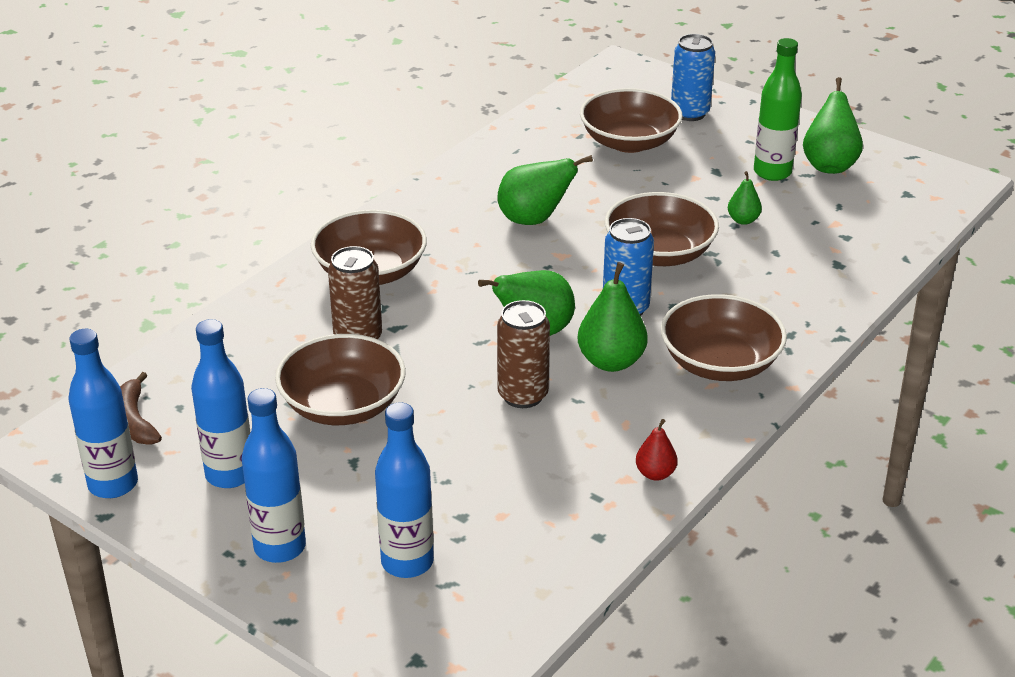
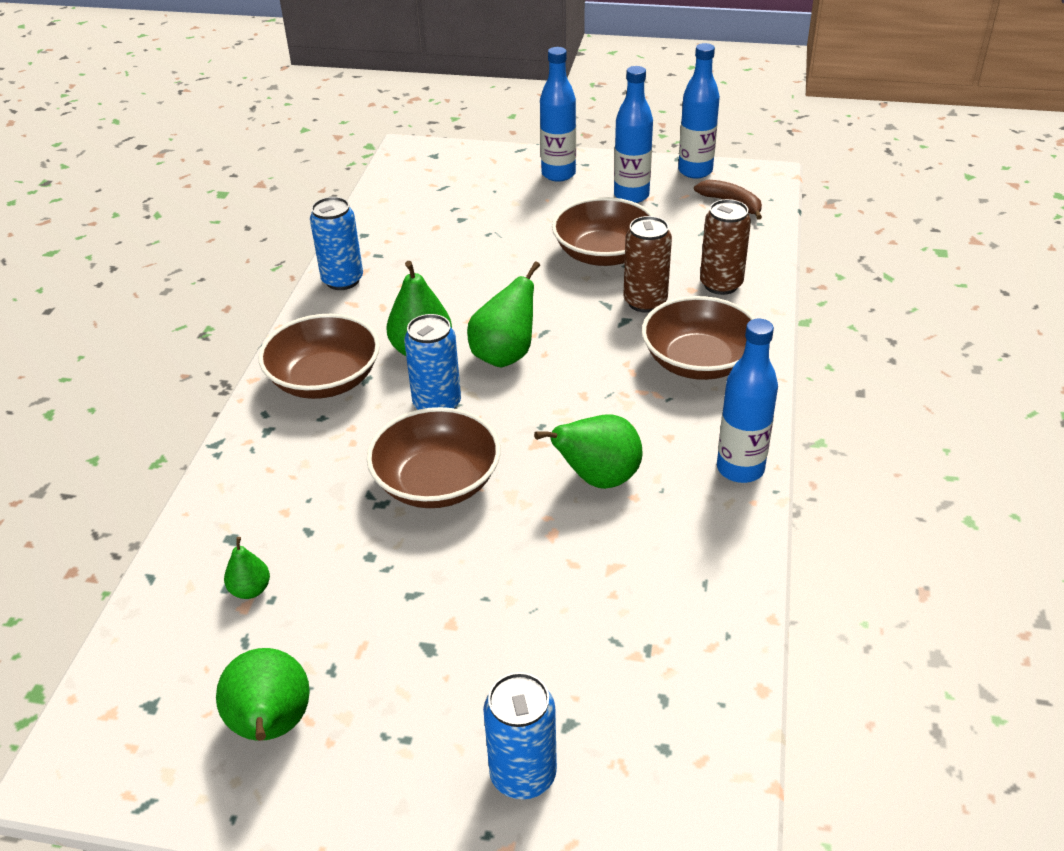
camera: 155 degrees right, 5 degrees up
(407, 562) = (476, 189): blue bottle -> blue bottle (740, 469)
(523, 395) = (476, 301): brown can -> brown can (721, 284)
(629, 142) = (573, 662): brown bowl -> none
(655, 474) = (342, 280): red pear -> blue can
(743, 220) = (361, 567): green pear -> green pear (250, 590)
(772, 172) = (350, 676): green bottle -> none

